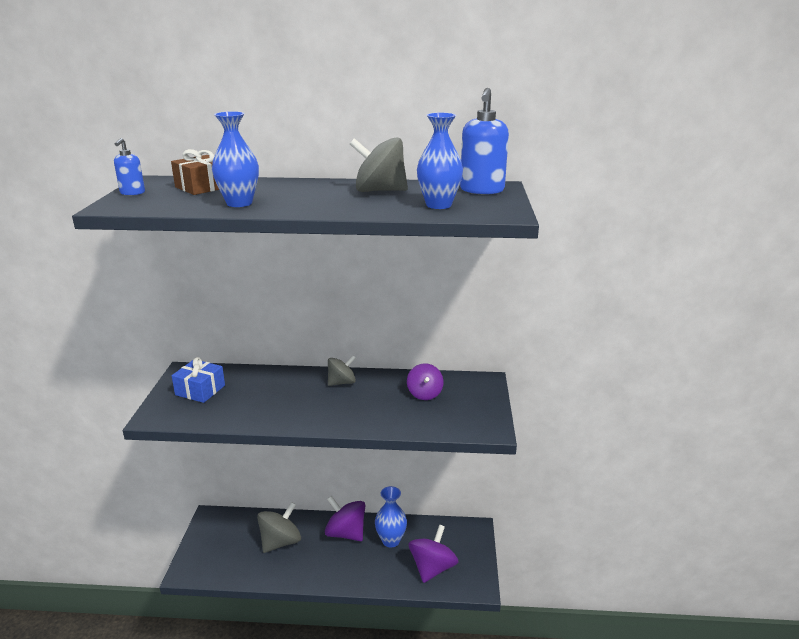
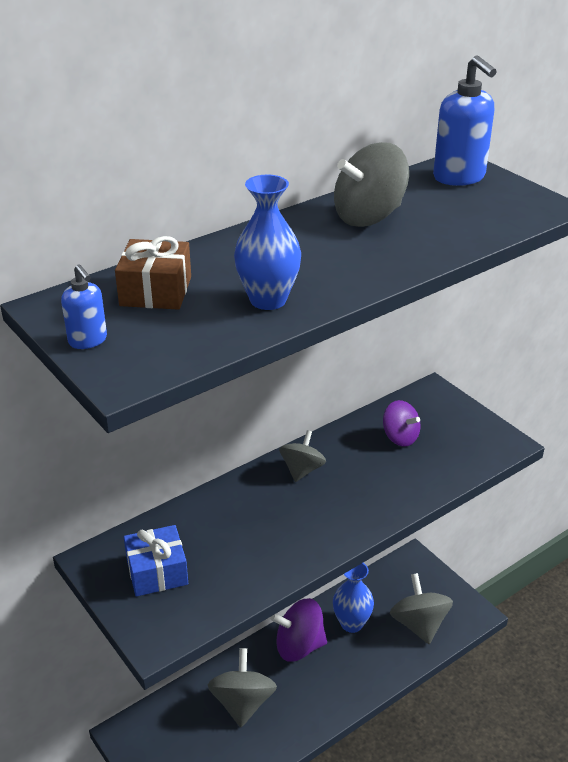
camera: 40 degrees left, 10 degrees up
(432, 568) = (419, 624): purple spinning top -> grey spinning top
(438, 205) = (468, 217): blue vase -> none

